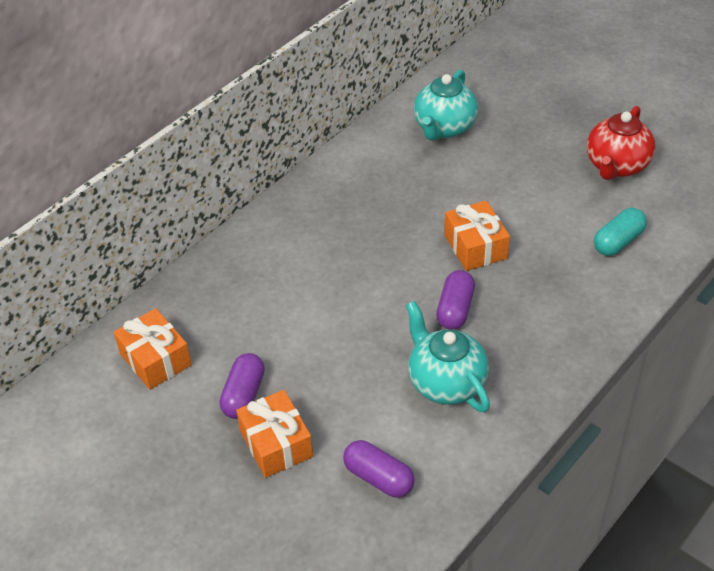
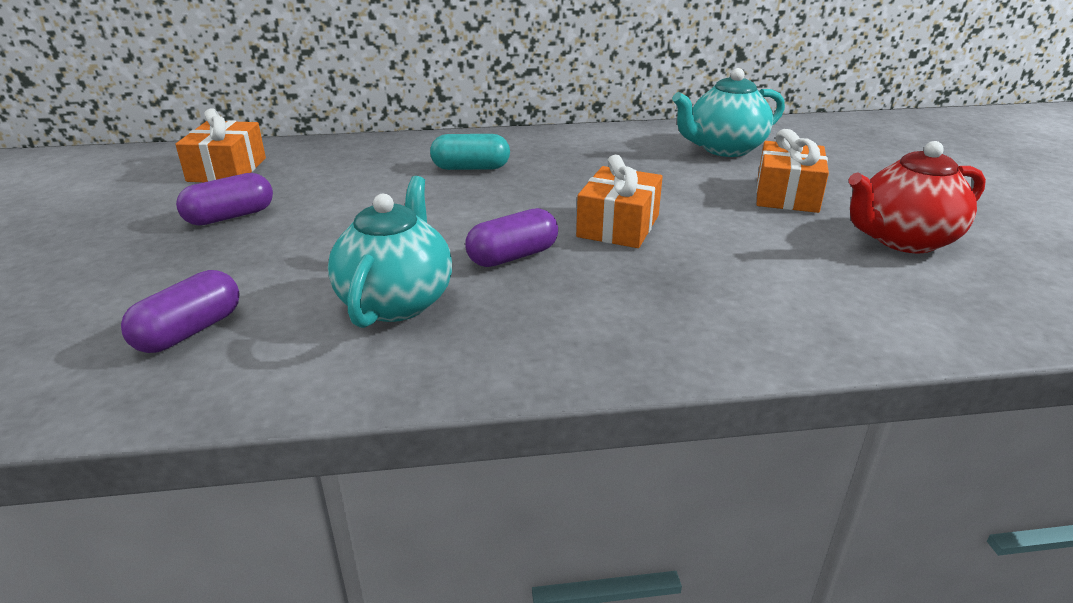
camera: 40 degrees right, 15 degrees down
(276, 444) = (179, 257): orange gift -> orange gift (786, 195)
(378, 478) = (189, 331): purple capsule -> purple capsule turned 45 degrees clockwise
(618, 242) = (809, 296): turquoise capsule -> turquoise capsule (471, 168)

